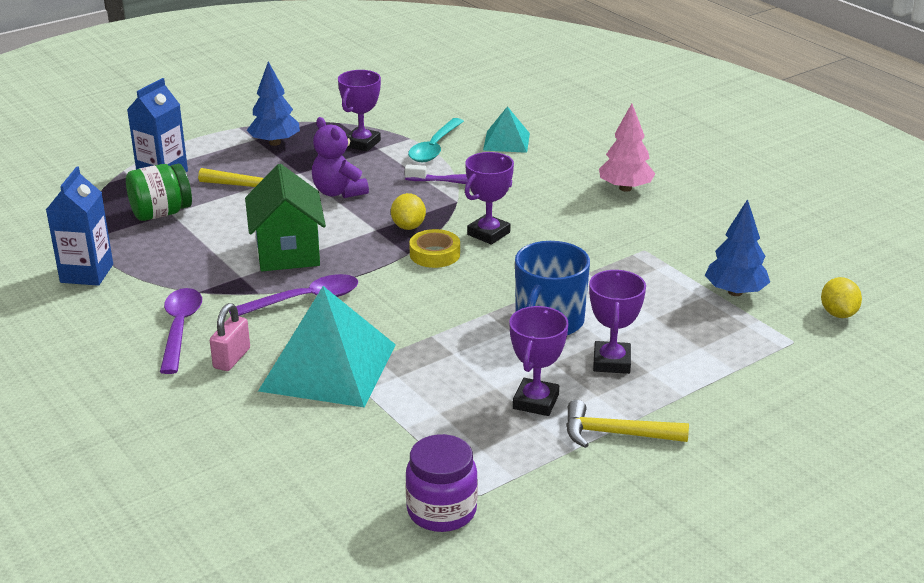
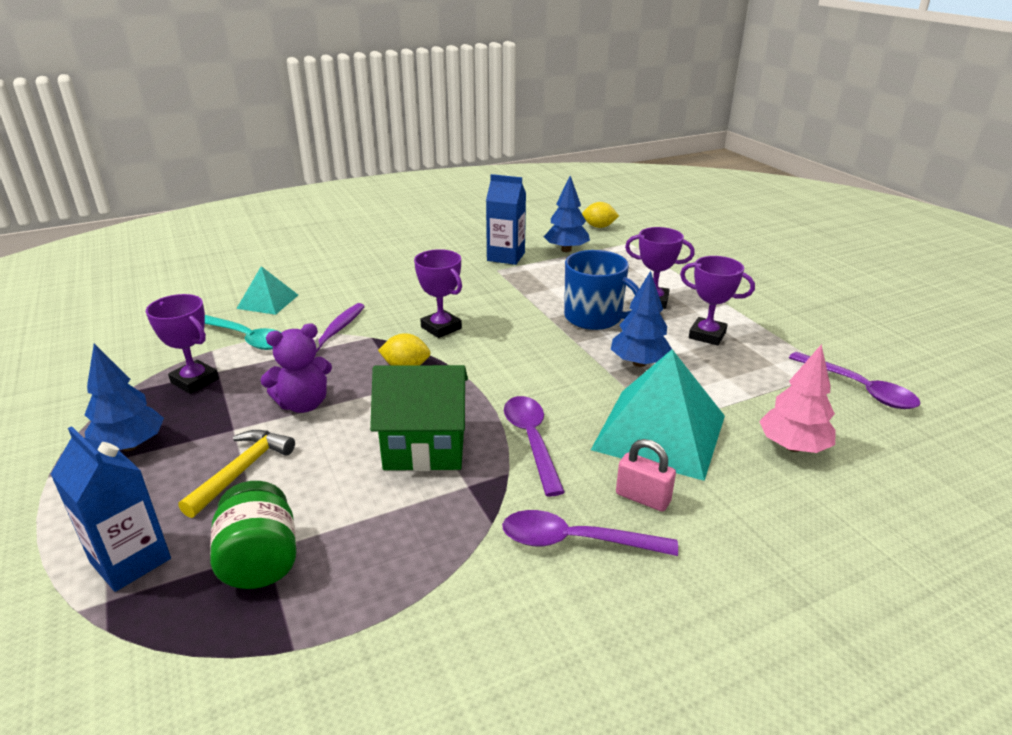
camera: 80 degrees left, 0 degrees up
(87, 273) = (404, 648): blue carton -> blue carton (506, 257)
(434, 254) = (467, 357): yellow tape -> none
(441, 511) = (859, 388): purple jar -> purple spoon
(454, 354) = (639, 363): none -> blue tree
(616, 434) = (743, 311): yellow hammer -> none
(625, 188) = (396, 264): pink tree -> pink tree (792, 446)

